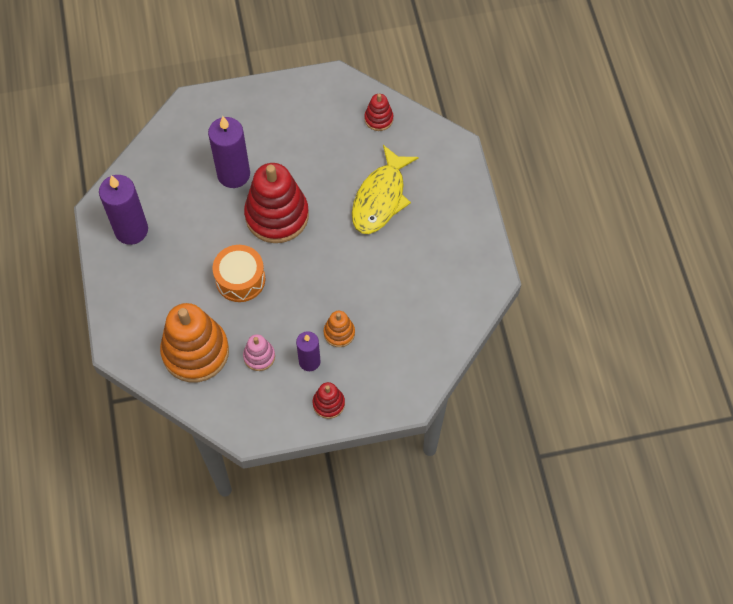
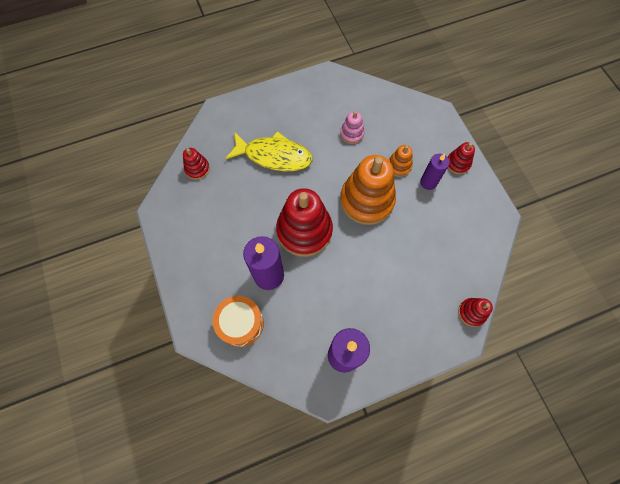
camera: 100 degrees left, 5 degrees up
(140, 365) = (472, 312): none -> red stacking toy
(195, 352) = (445, 269): orange stacking toy -> orange stacking toy (366, 200)
(240, 279) = (371, 248): orange drum -> orange drum (240, 323)
(259, 356) = (435, 219): pink stacking toy -> pink stacking toy (351, 134)

